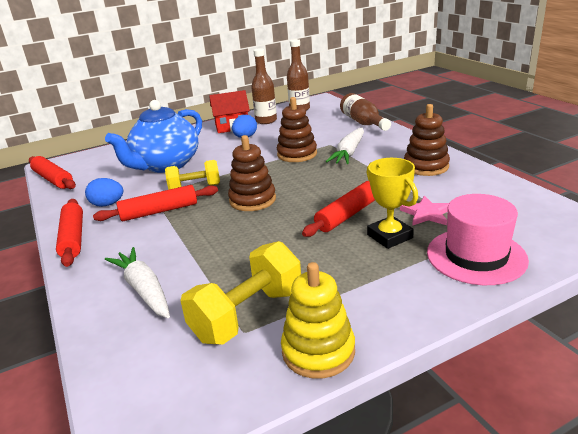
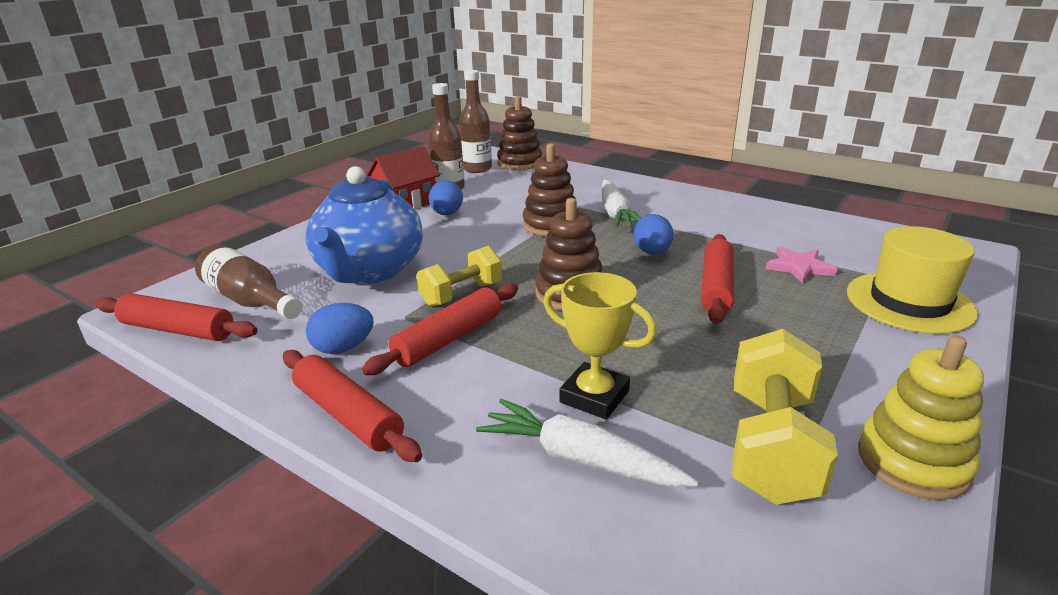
camera: 30 degrees left, 0 degrees up
(337, 184) = (652, 252): none -> blue egg
(363, 123) = (585, 175): brown bottle -> brown bottle (250, 300)
(389, 236) = (797, 301): yellow trophy -> yellow trophy (594, 396)
(426, 166) = (725, 215): brown stacking toy -> brown stacking toy (519, 163)
(476, 256) = (909, 302): pink hat -> yellow hat

